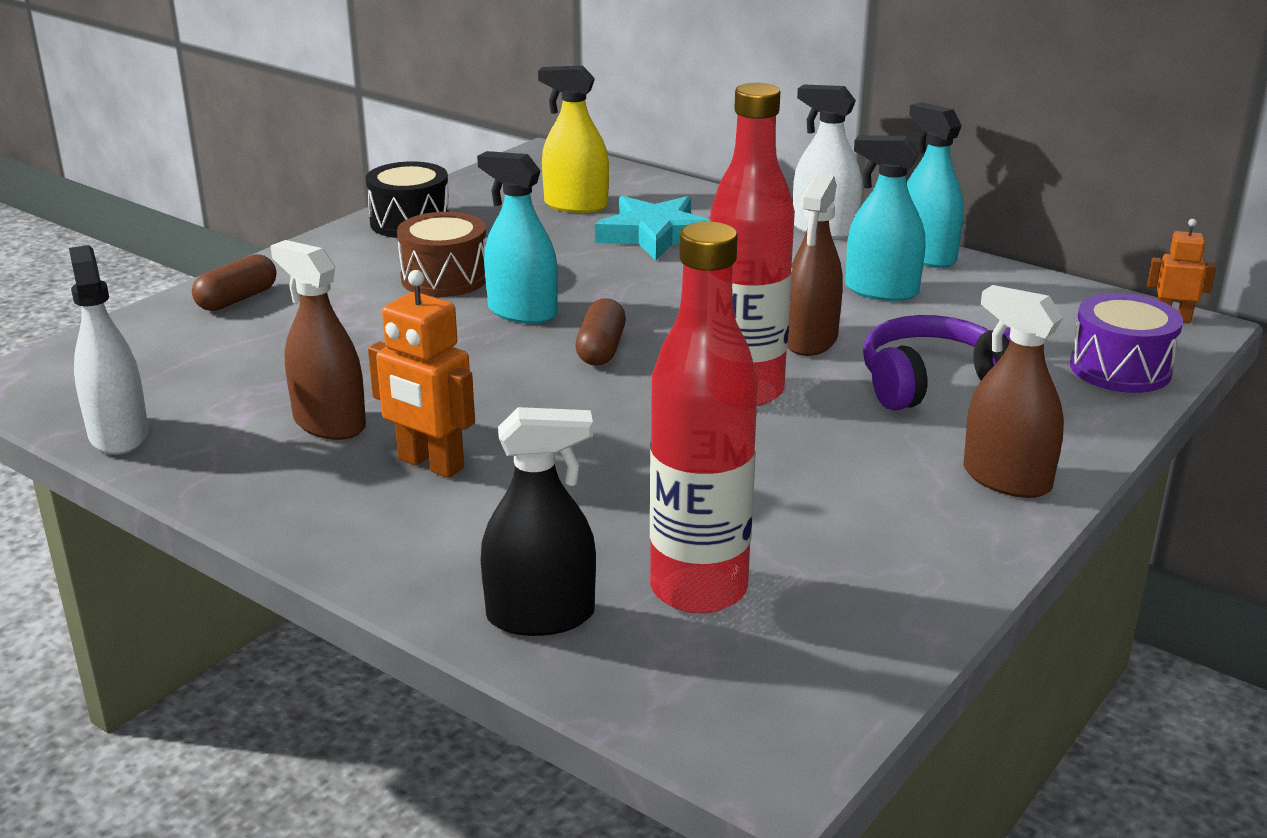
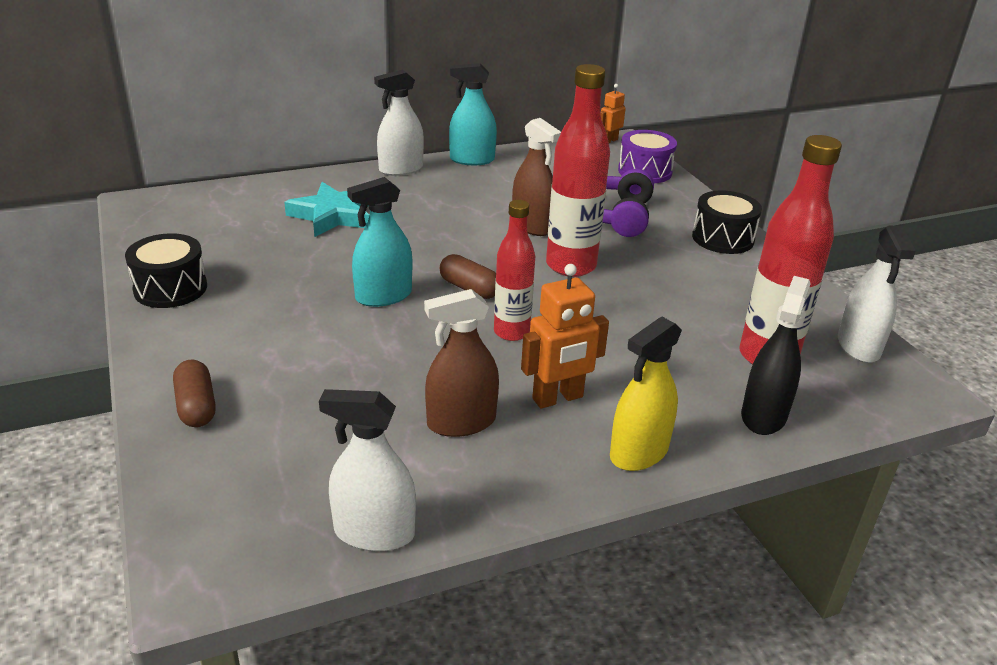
camera: 60 degrees left, 5 degrees up
(444, 278) = (290, 306): brown drum -> none
(536, 399) = (511, 332): none -> red bottle
(576, 205) = (245, 222): yellow spray bottle -> yellow spray bottle (639, 452)
(832, 668) = (858, 346): none -> white spray bottle
(881, 291) = (497, 186): turquoise spray bottle -> none
(1006, 479) = (722, 238): brown spray bottle -> black drum

